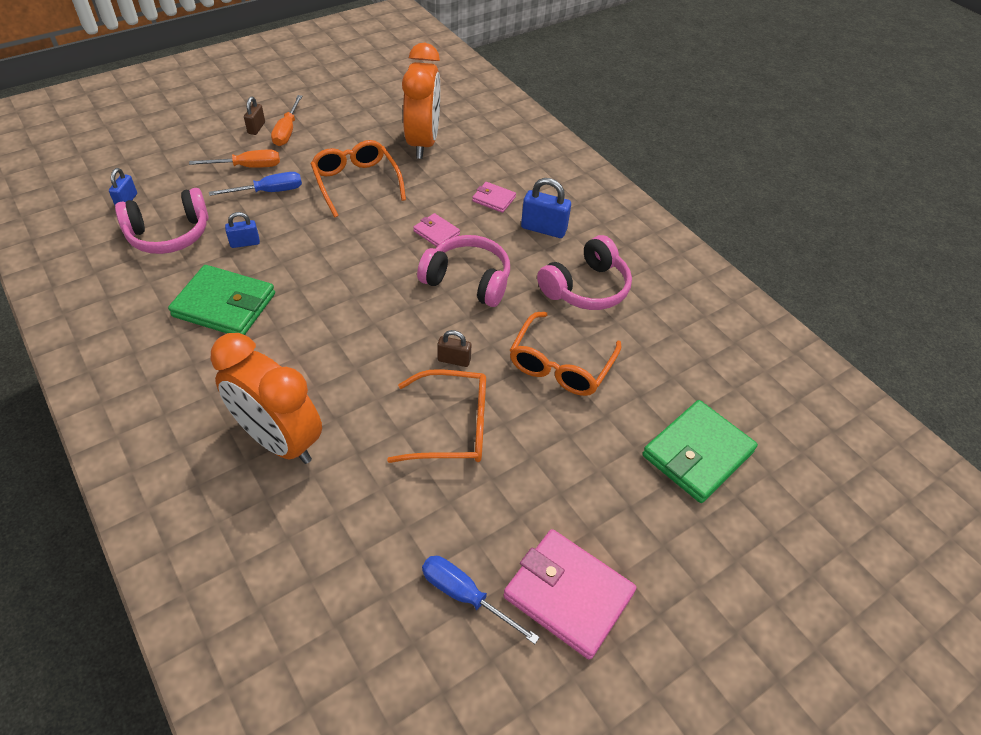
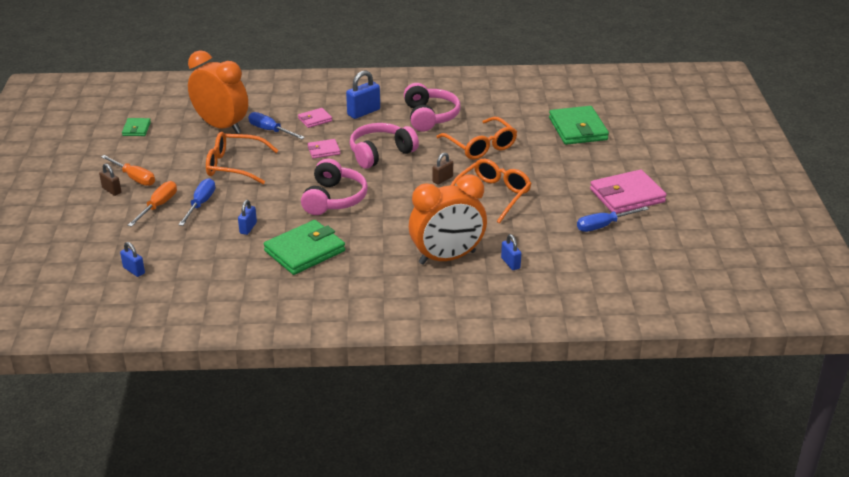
camera: 55 degrees left, 15 degrees down
(169, 234) = (199, 258): pink headphones -> pink headphones (334, 199)
(303, 516) = (510, 263): none -> blue padlock
(374, 95) = (136, 129): none -> green wallet
(443, 178) = (270, 131): none -> blue screwdriver

